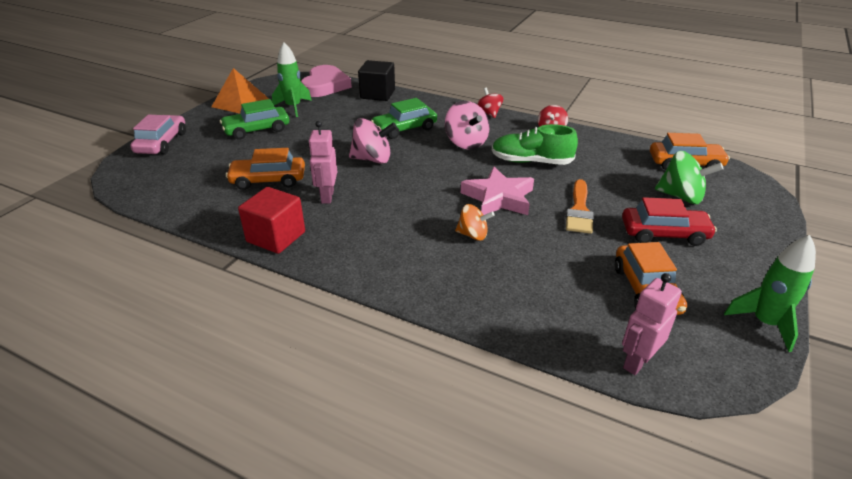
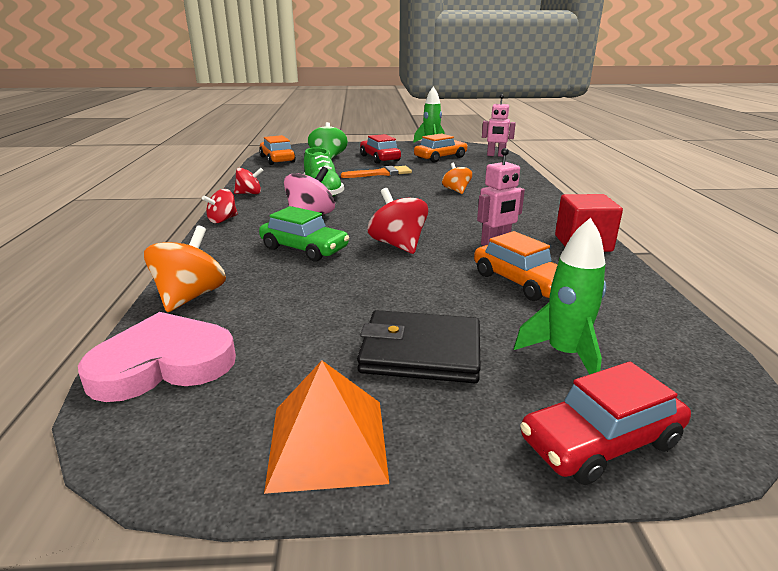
camera: 120 degrees left, 10 degrees down
(162, 143) = (600, 441): pink car -> red car
(257, 130) = (421, 352): green car -> black wallet
(293, 107) = (300, 355): green rocket -> green rocket (564, 354)
(372, 159) = (398, 245): pink spinning top -> red spinning top
(377, 94) = (190, 296): black cube -> orange spinning top
(498, 198) = (397, 192): pink star -> none

